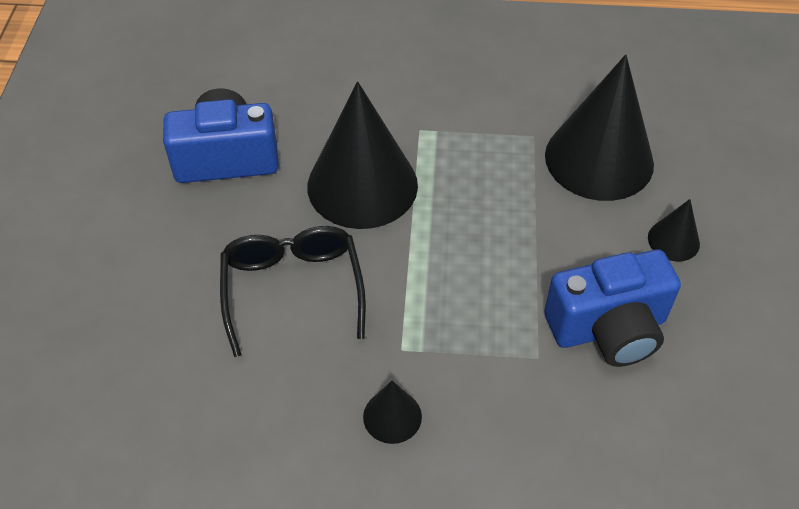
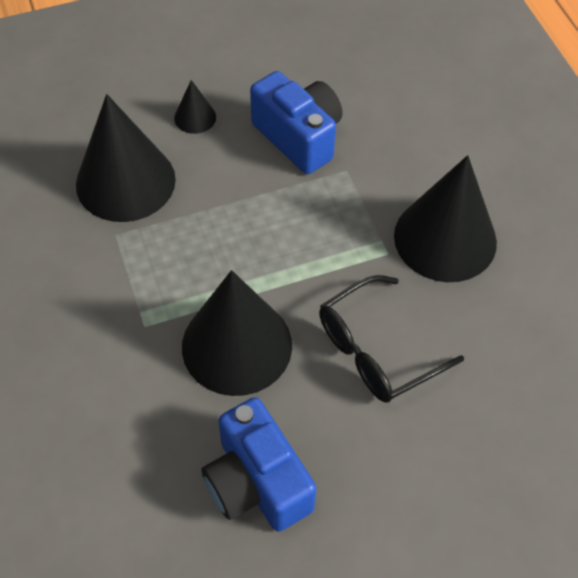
camera: 115 degrees left, 5 degrees up
(392, 416) = (445, 238): black cone -> black cone, size x2.25

